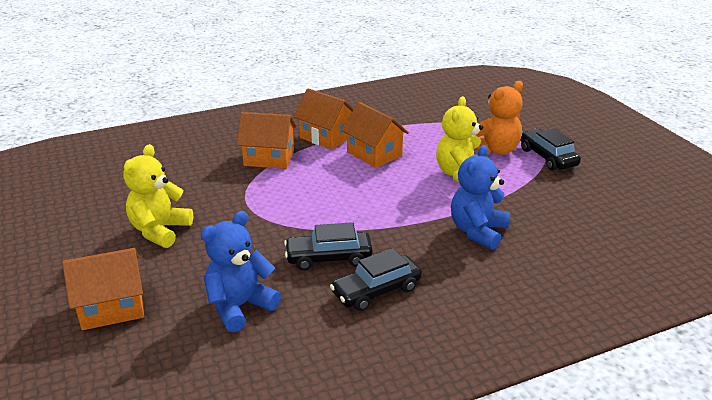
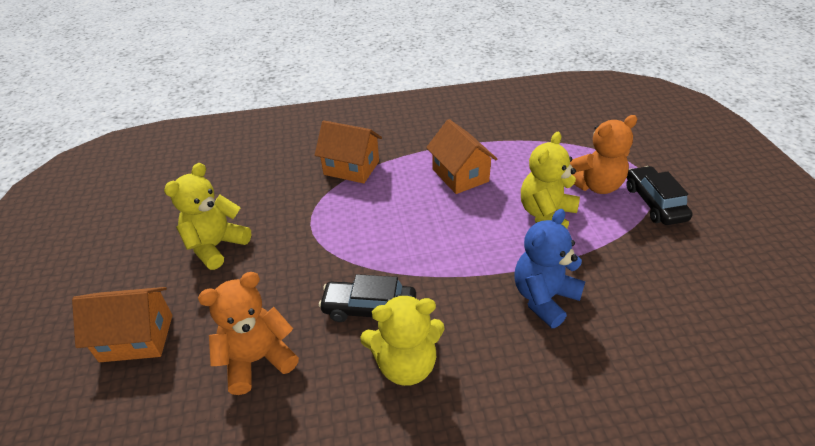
camera: 15 degrees right, 10 degrees up
(240, 306) = (257, 360): blue teddy bear -> orange teddy bear
(326, 137) = (417, 148): orange house -> none
(376, 290) = (406, 364): black car -> yellow teddy bear

